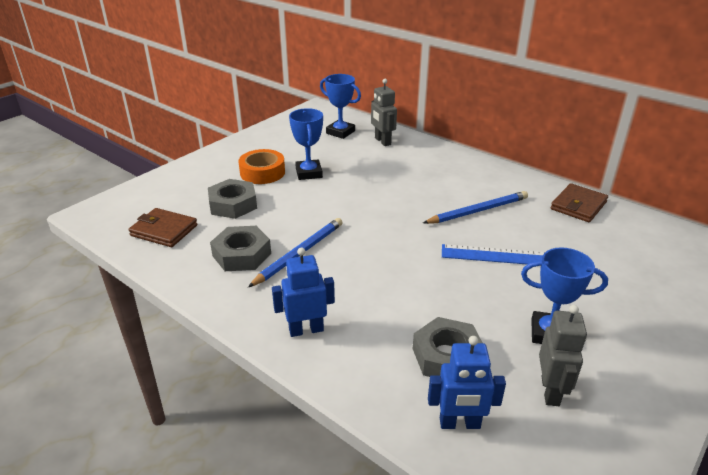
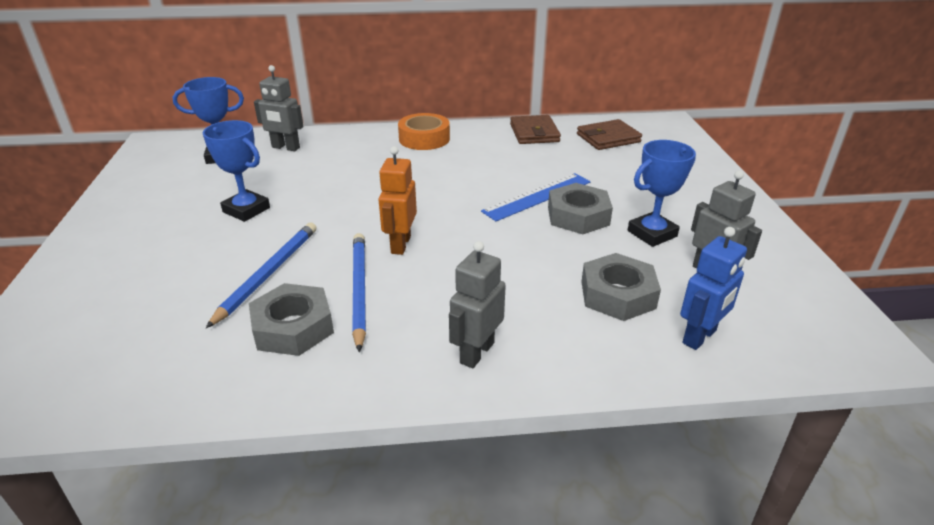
camera: 45 degrees left, 0 degrees up
(164, 230) = (138, 361): brown wallet -> brown wallet (608, 138)
(233, 204) = (197, 284): grey nut -> grey nut (578, 216)
(262, 172) = (184, 234): orange tape -> orange tape (424, 139)
(306, 330) = (476, 352): blue robot -> grey robot
(359, 239) = (400, 244): none -> orange robot
(478, 211) = (467, 170): blue pencil -> blue pencil (268, 273)

